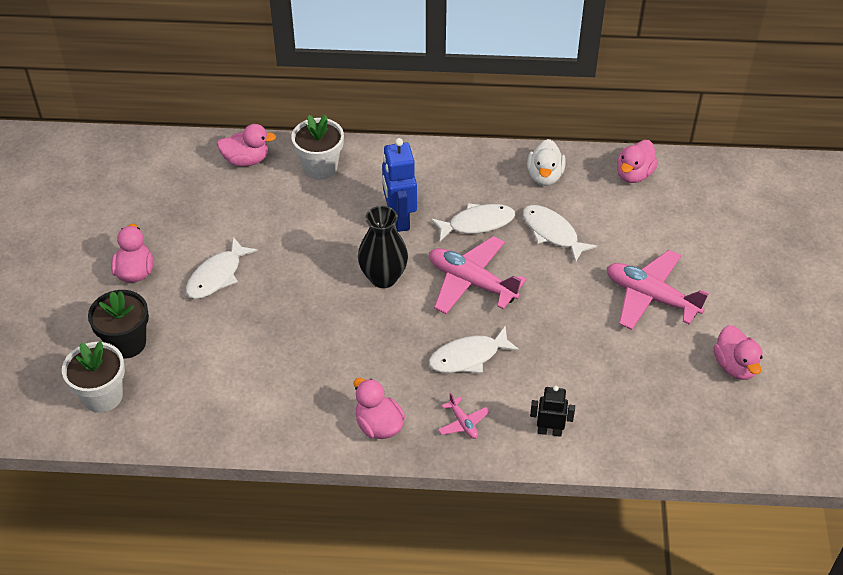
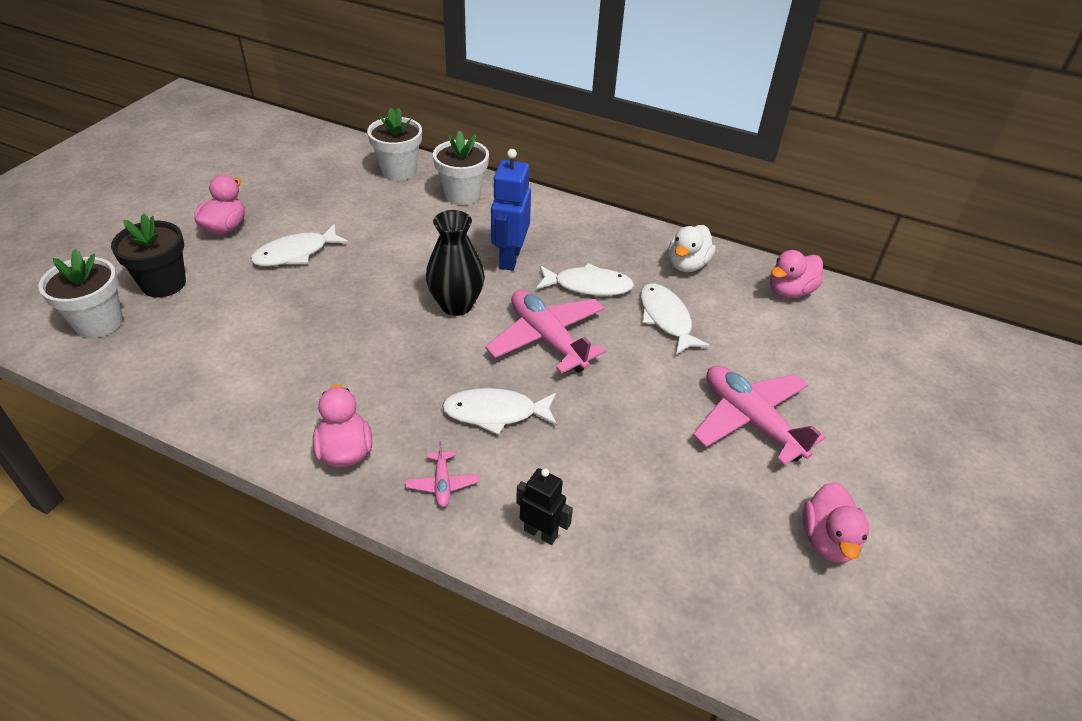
camera: 20 degrees right, 5 degrees down
(246, 160) = (398, 171): pink duck -> white flower pot

